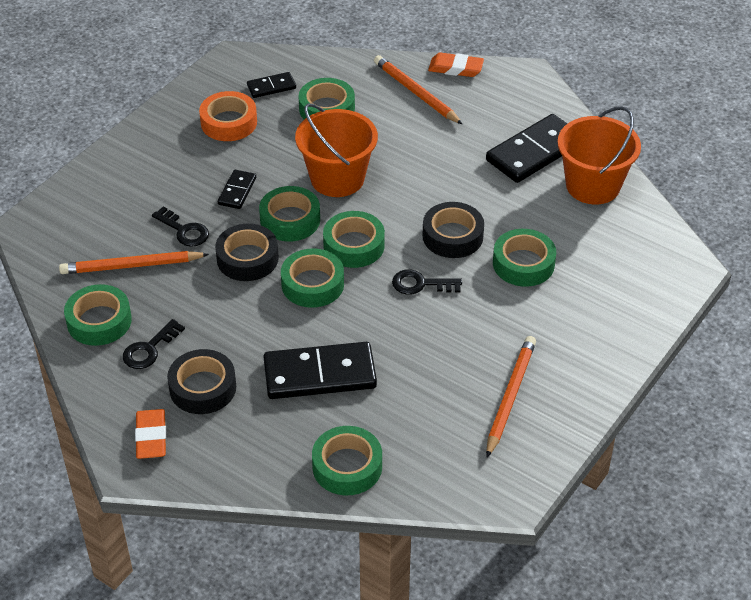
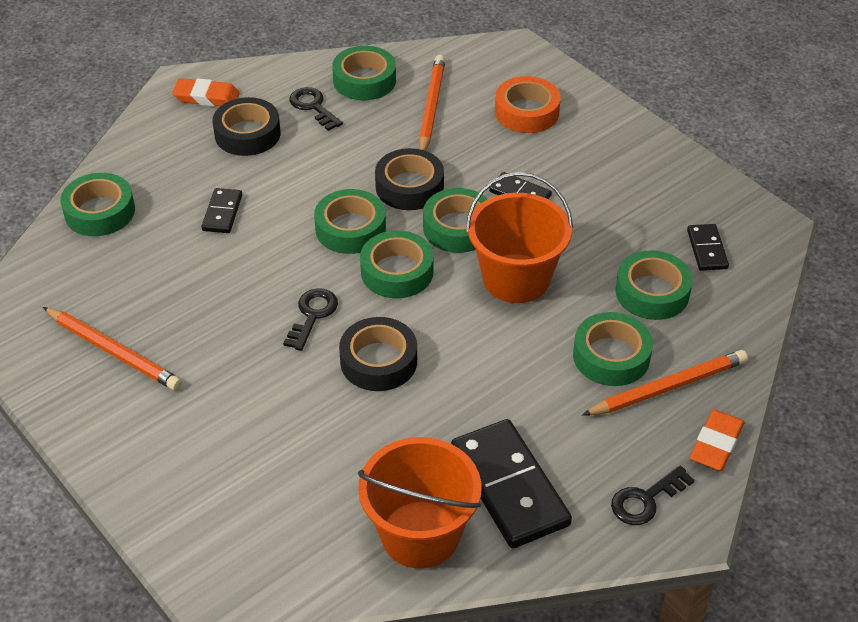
camera: 105 degrees right, 0 degrees up
(184, 231) = (470, 147): black key -> black key (645, 500)
(229, 122) = (644, 203): orange tape -> orange tape (526, 112)
(320, 374) = (222, 213): black domino -> black domino, size x0.51
(523, 264) = (305, 417): green tape -> green tape (611, 356)

